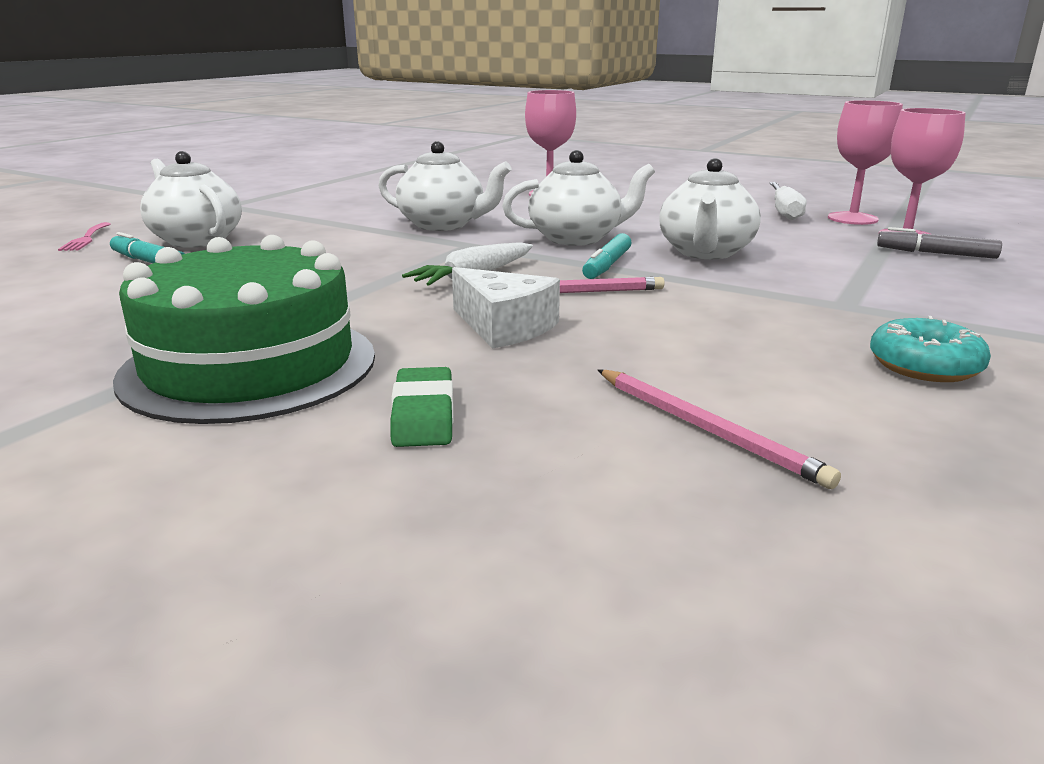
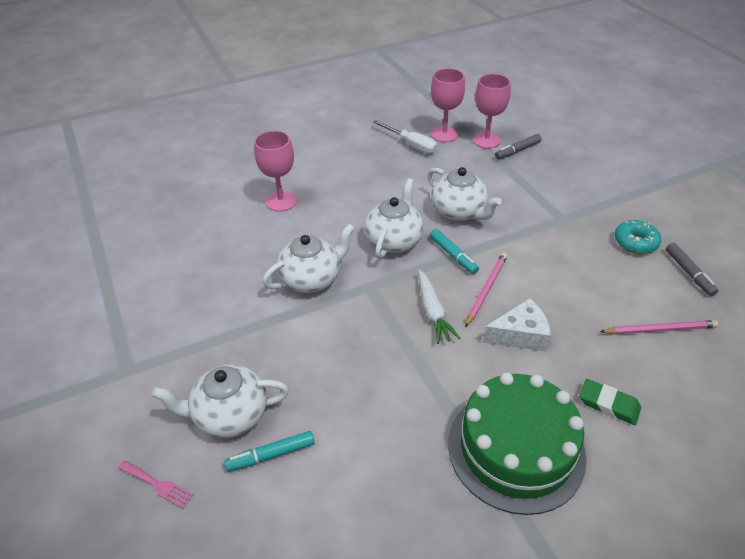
camera: 55 degrees left, 20 degrees up
(956, 432) = (689, 273): none -> grey marker

